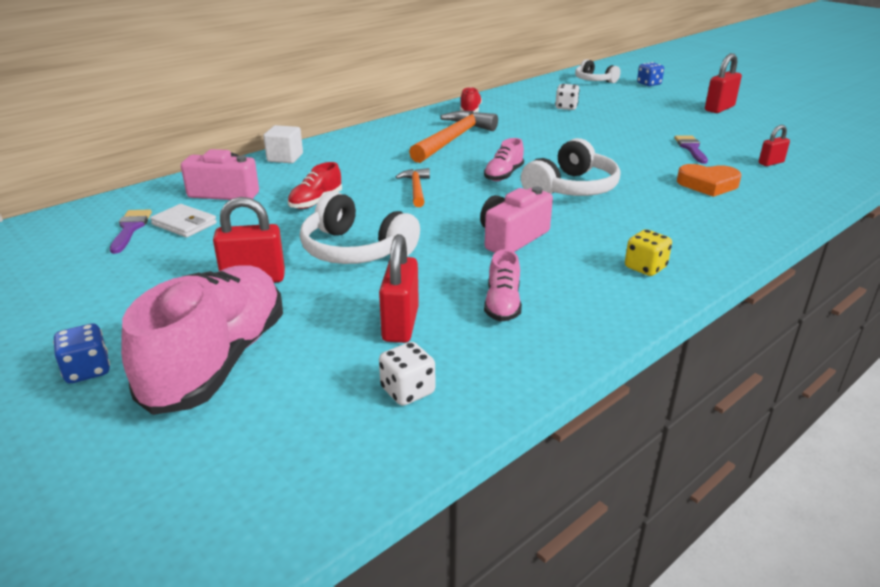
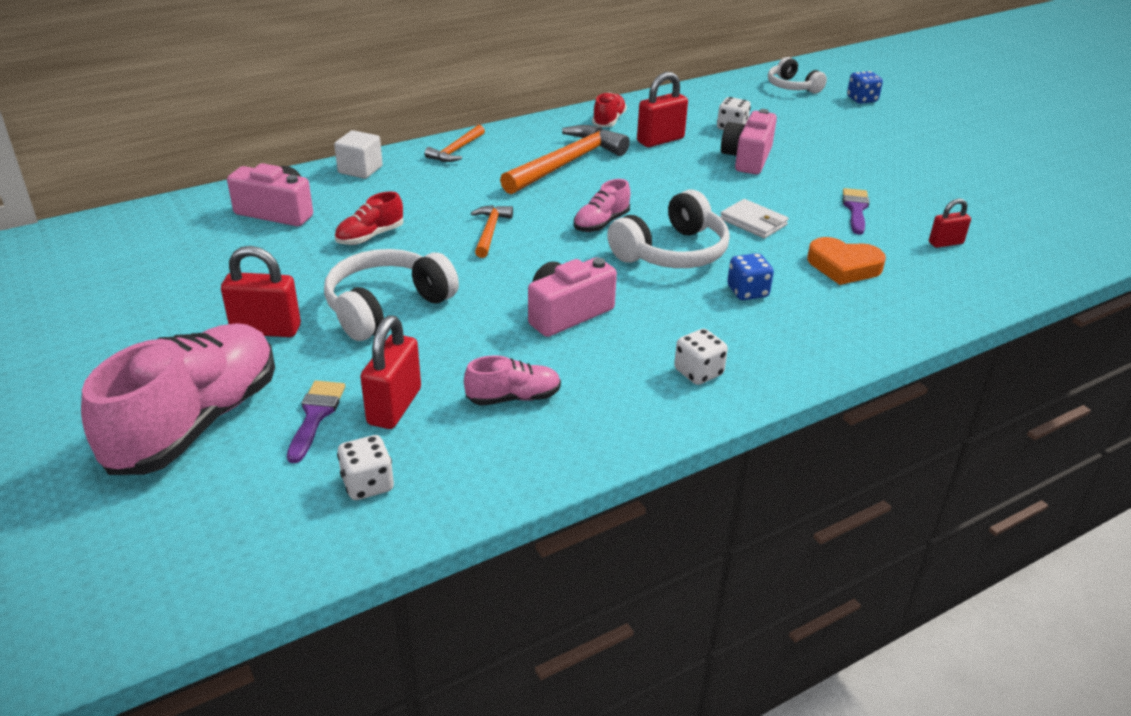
camera: 10 degrees right, 5 degrees up
(87, 370) = (71, 414): blue dice -> blue dice (747, 292)
(130, 229) = (162, 248): purple brush -> purple brush (315, 415)
(184, 224) = (219, 249): white wallet -> white wallet (753, 222)
(355, 250) = (386, 307): white headphones -> white headphones turned 90 degrees clockwise
(359, 139) = (456, 150): none -> orange hammer
(502, 304) = (513, 397): pink shoe -> pink shoe turned 120 degrees counterclockwise
(590, 125) = (747, 158): none -> pink camera
(645, 267) = (698, 372): yellow dice -> white dice
(719, 108) = (932, 150): red padlock -> red padlock (660, 140)

